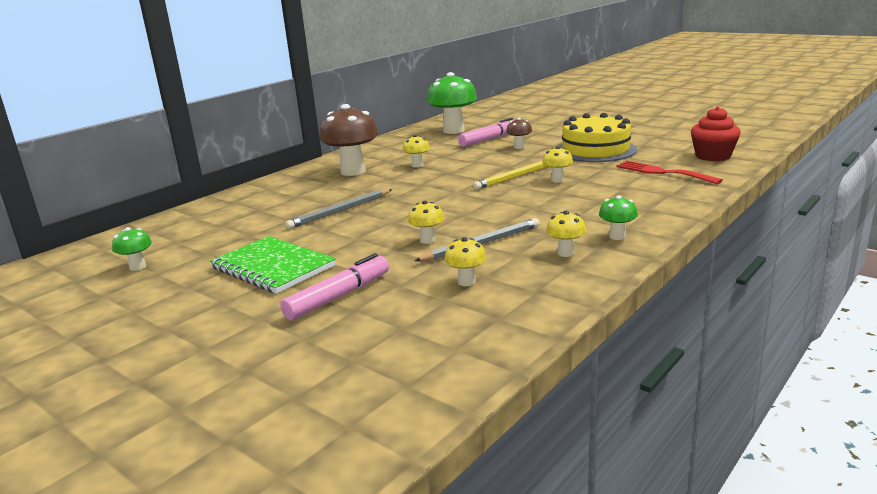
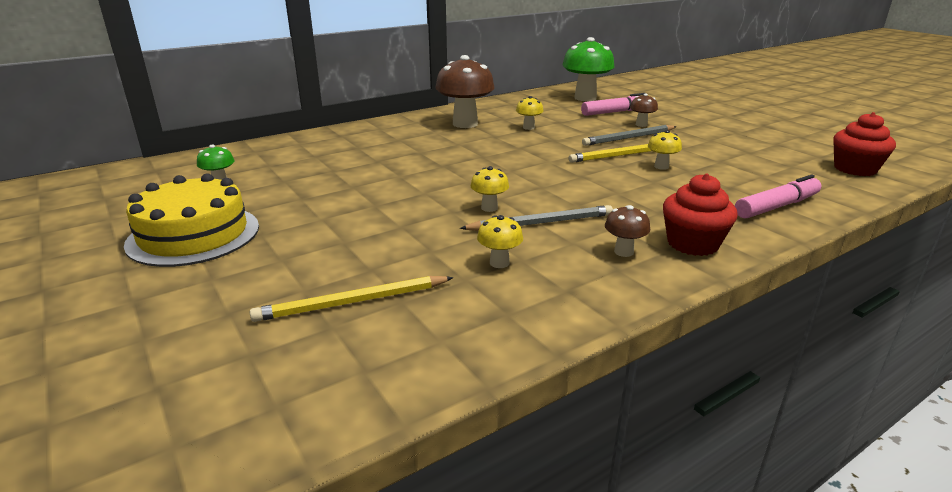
camera: 15 degrees right, 5 degrees up
(273, 267) = (329, 207): green notebook -> none
(339, 296) = (366, 251): pink marker -> pink marker (776, 206)
(340, 211) = (428, 161): grey pencil -> grey pencil (629, 138)
(358, 338) = (353, 302): none -> yellow pencil
(565, 253) = (623, 252): yellow mushroom -> brown mushroom
(595, 150) = (721, 140): yellow cake -> yellow cake (194, 235)
(617, 236) = (692, 244): green mushroom -> red cupcake
(662, 172) = (784, 178): red fork -> none

